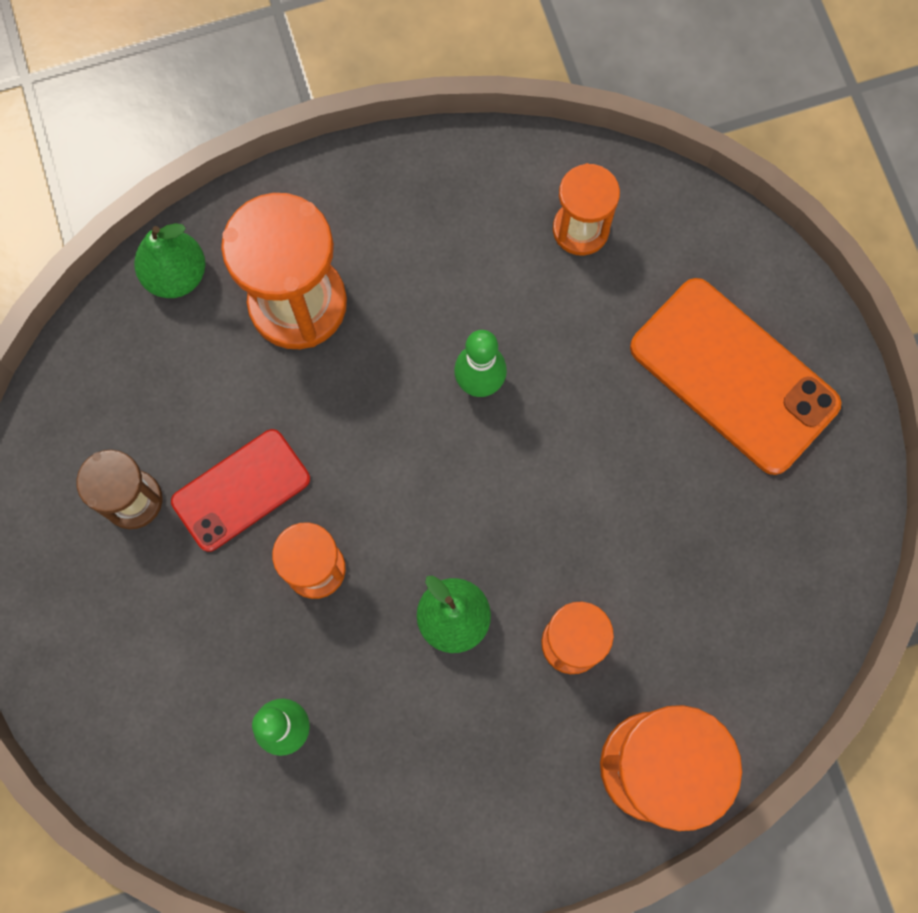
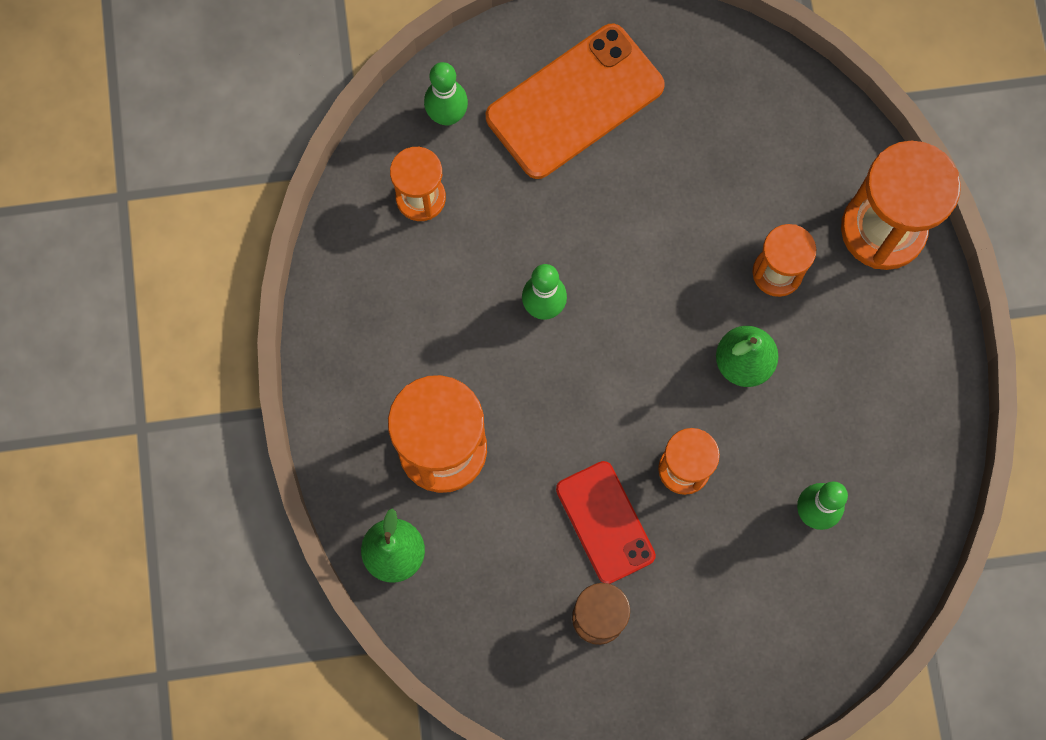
camera: 80 degrees left, 0 degrees up
(684, 240) = (447, 115): none -> green bowling pin

